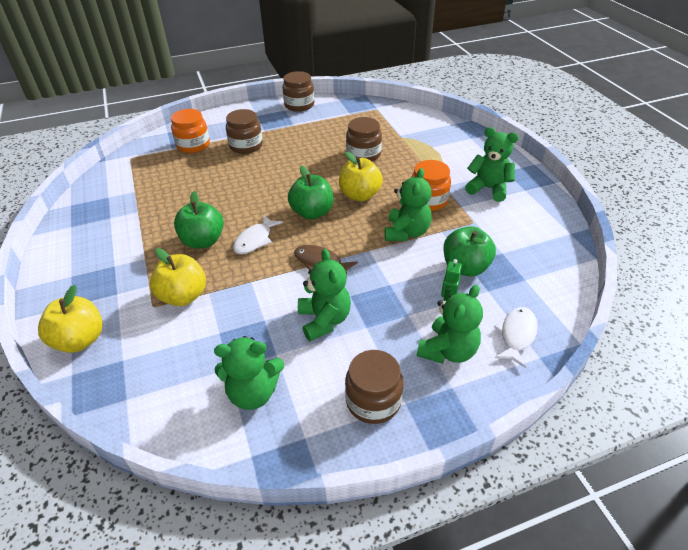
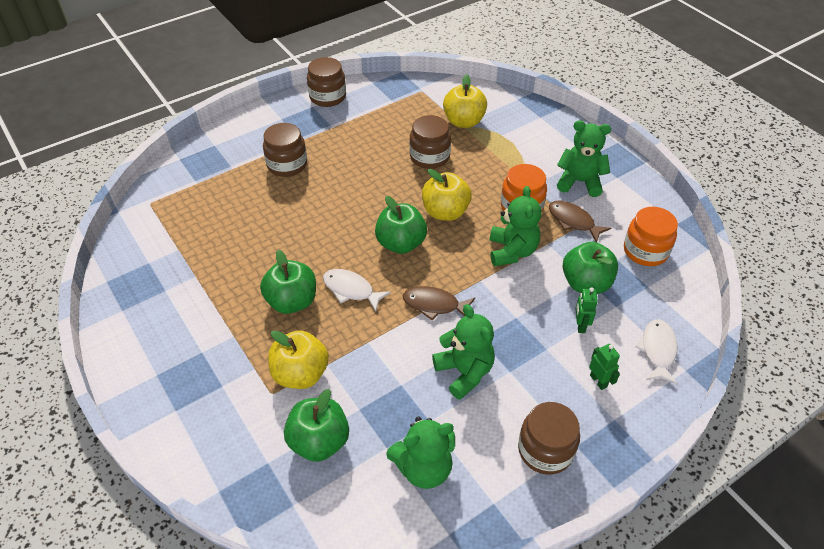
camera: 15 degrees left, 5 degrees up
(80, 340) = (208, 450): yellow apple -> yellow apple (464, 122)
(173, 352) = (319, 441): none -> green apple
(193, 145) = (221, 173): orange jar -> orange jar (645, 251)
(255, 240) = (351, 290): white fish -> white fish turned 105 degrees clockwise
(448, 351) = (598, 381): green teddy bear -> green robot
(471, 217) = (573, 221): none -> brown fish

